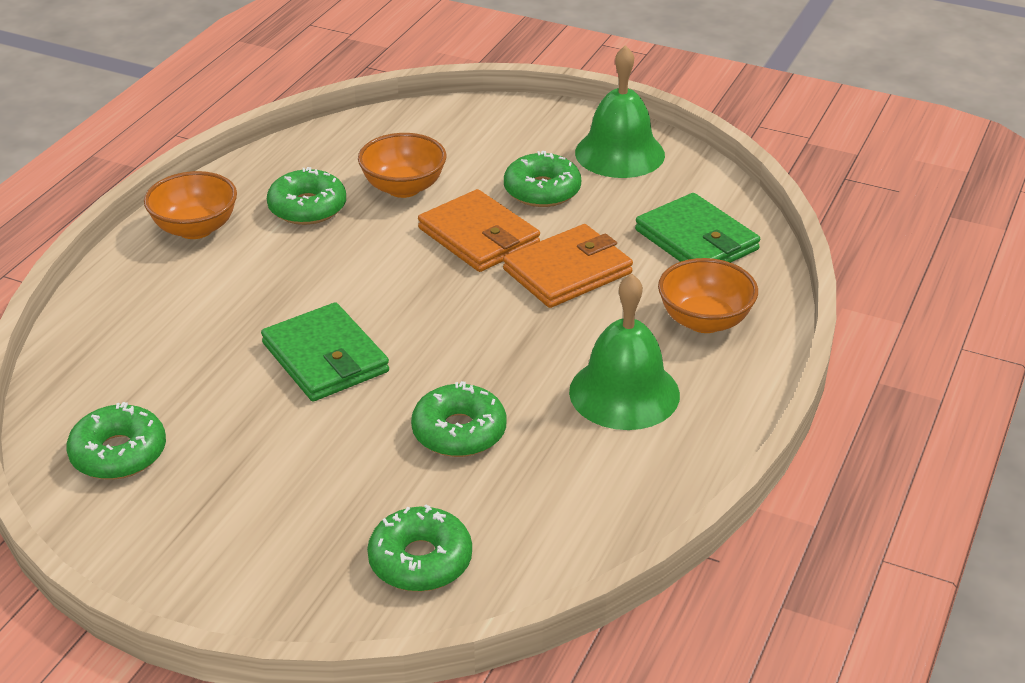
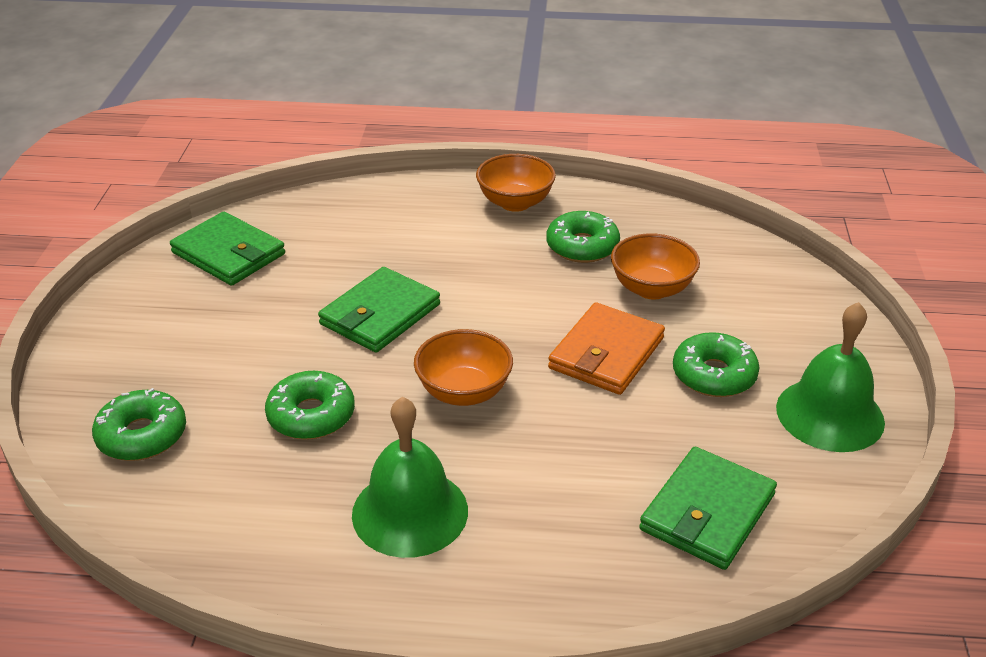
camera: 70 degrees right, 0 degrees up
(119, 453) = (228, 254): green donut -> green wallet
(568, 271) = (586, 426): orange wallet -> none
(704, 321) = (560, 550): orange bowl -> orange bowl (464, 392)

